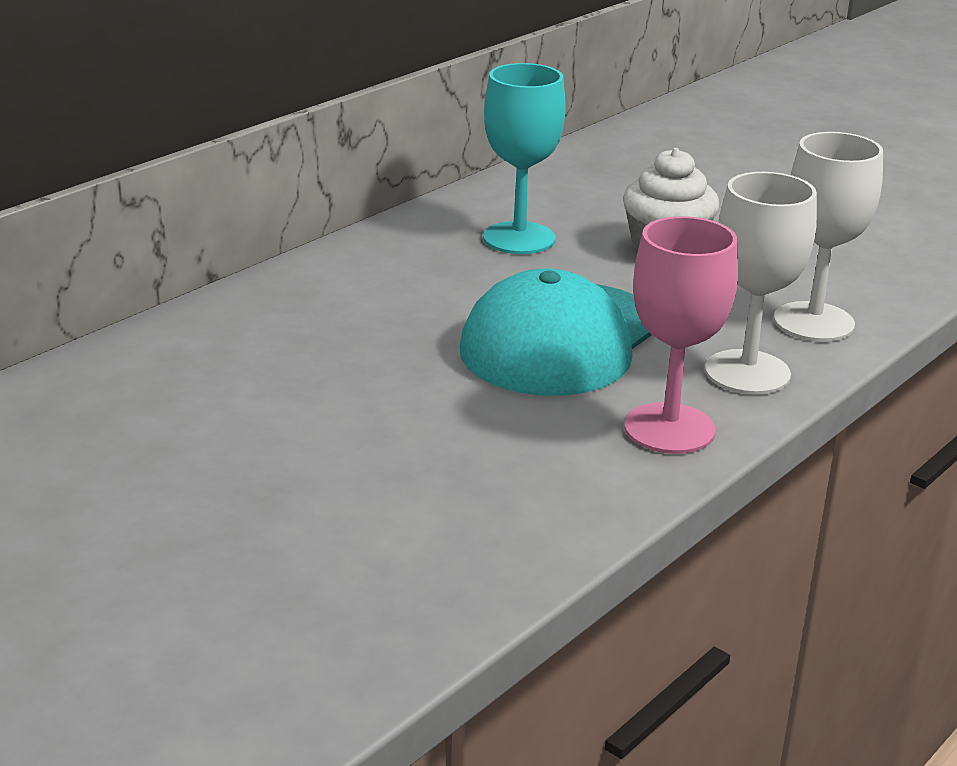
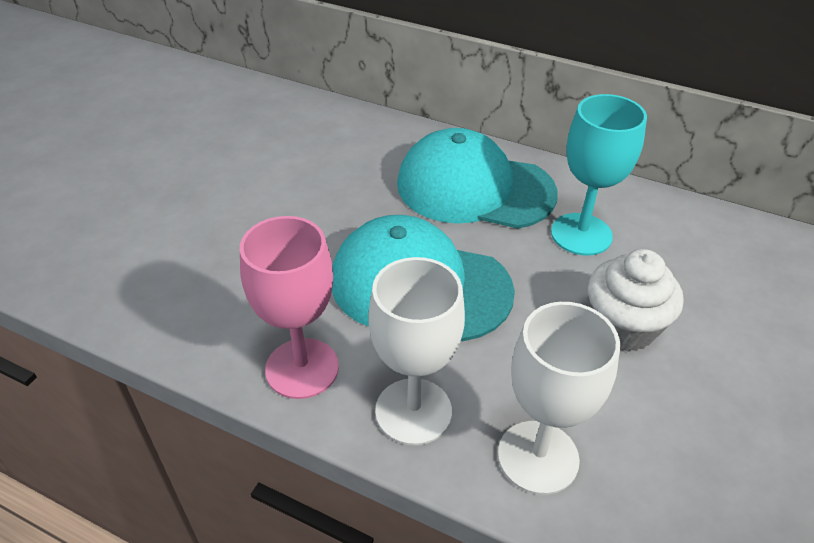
camera: 75 degrees right, 15 degrees up
(400, 278) = (474, 188): none -> turquoise cap

